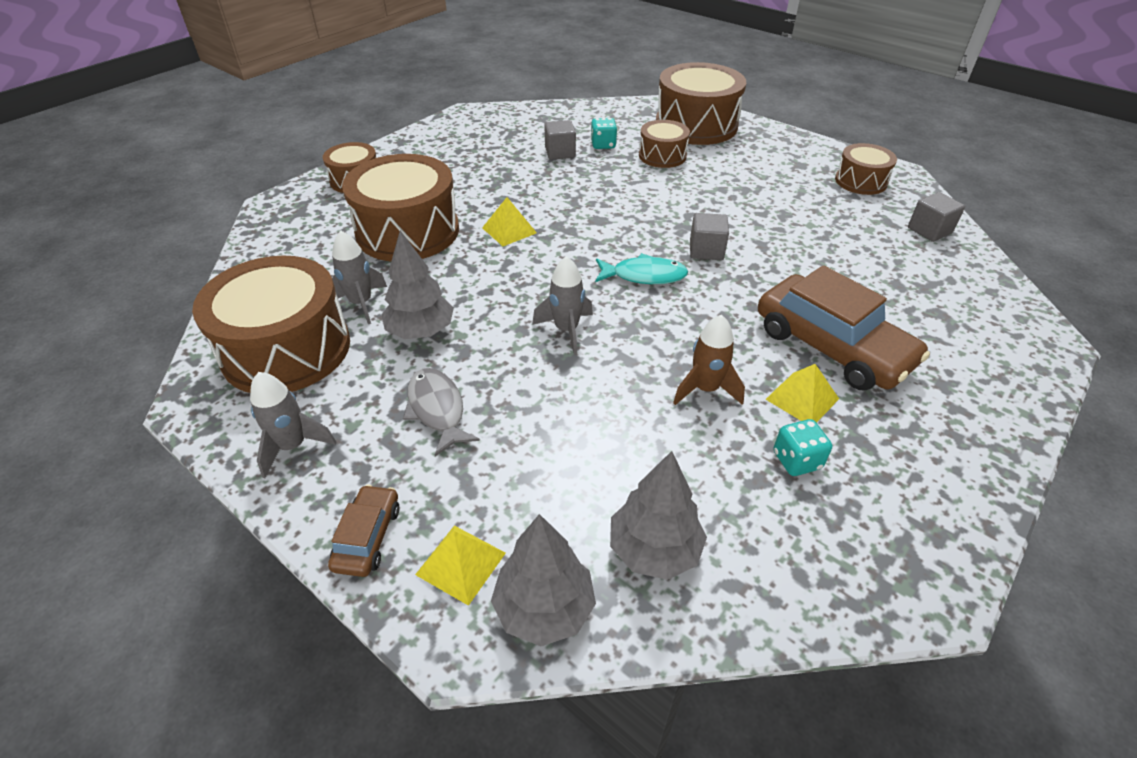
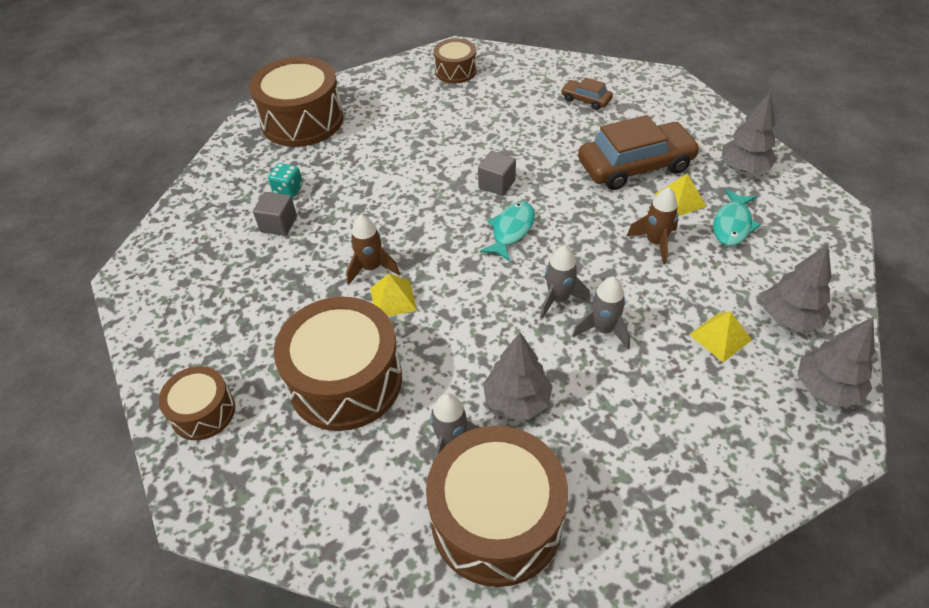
camera: 65 degrees left, 5 degrees up
(293, 446) = (636, 527): grey rocket -> grey rocket (603, 330)
(368, 537) = (749, 483): brown car -> brown car (586, 100)
(437, 410) = (624, 409): grey fish -> none
(461, 563) = (783, 427): yellow pyramid -> yellow pyramid (720, 337)
(539, 209) = (371, 268): none -> brown rocket
(662, 156) = (338, 159): brown drum -> none
(796, 460) = (732, 224): turquoise dice -> turquoise fish
(929, 230) = (535, 69): grey cube -> none
(931, 456) = (744, 167): none -> grey tree

